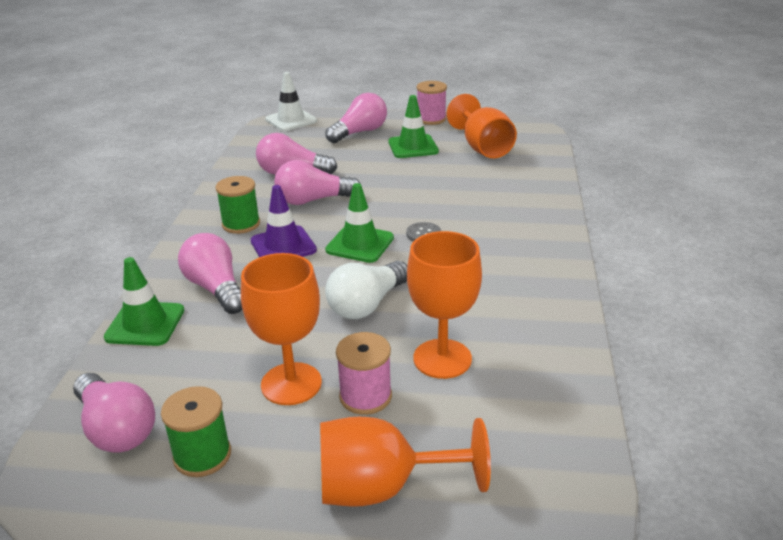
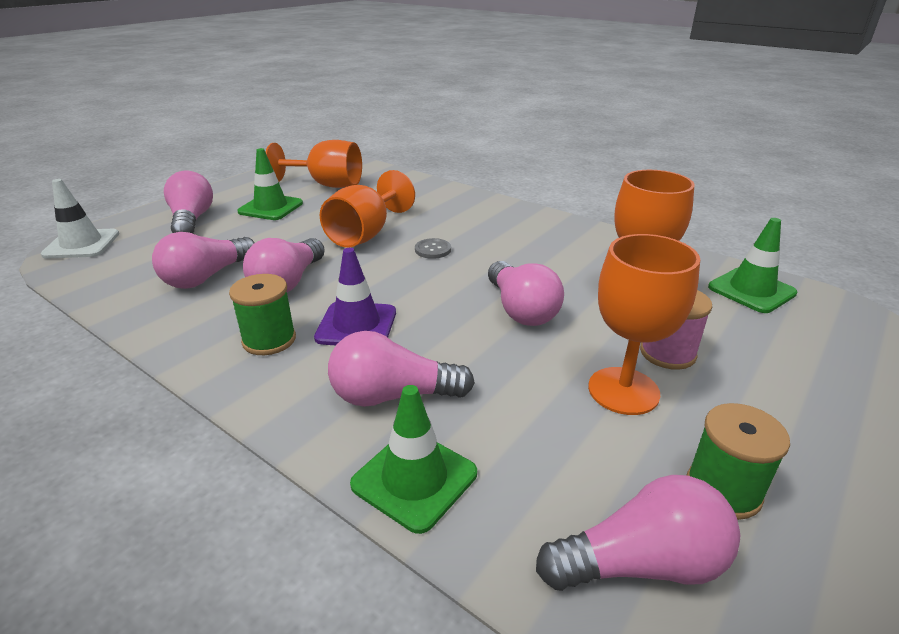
camera: 60 degrees left, 0 degrees up
(360, 244) = (410, 283): green traffic cone -> green traffic cone (751, 290)
(367, 304) = (521, 310): white light bulb -> pink light bulb
(383, 487) = (801, 382): orange goblet -> orange goblet (365, 234)
(431, 119) = (235, 186): pink spool -> none

